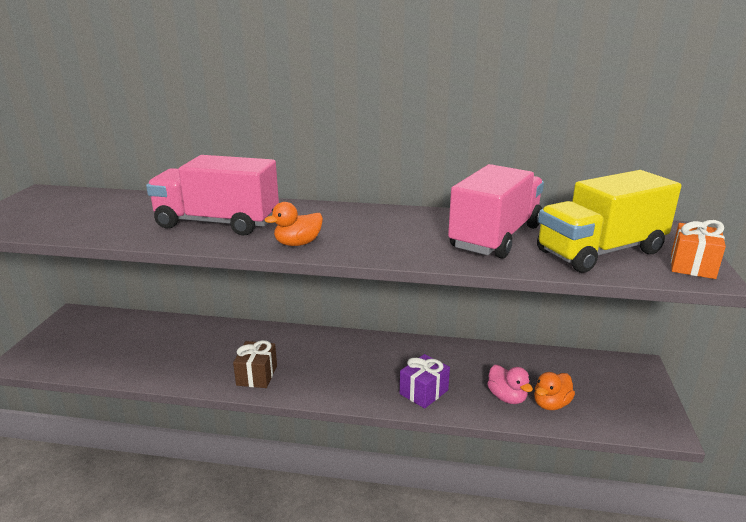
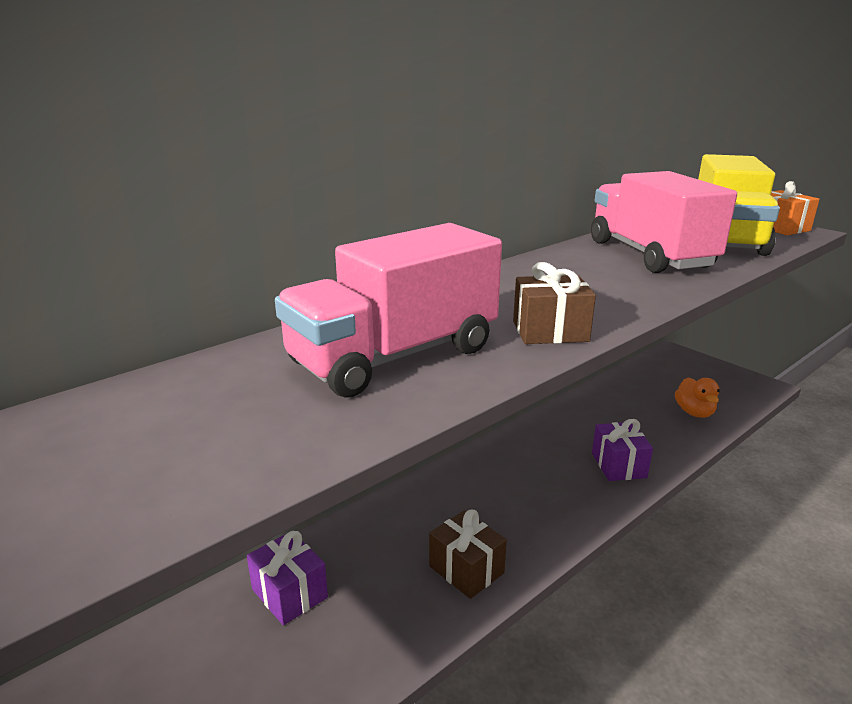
camera: 50 degrees left, 0 degrees up
(192, 336) = (289, 593): none -> purple gift
(298, 243) = (550, 331): orange duck -> brown gift
(507, 397) = (667, 427): pink duck -> none

